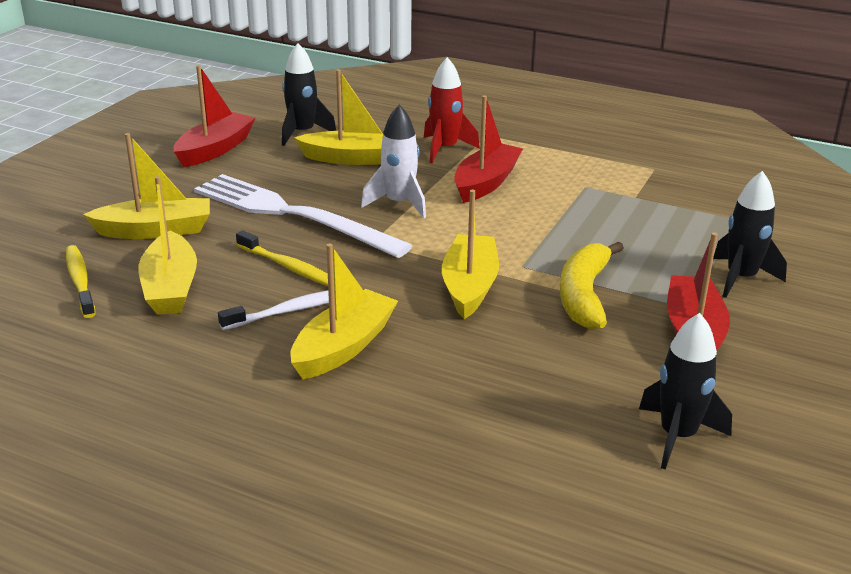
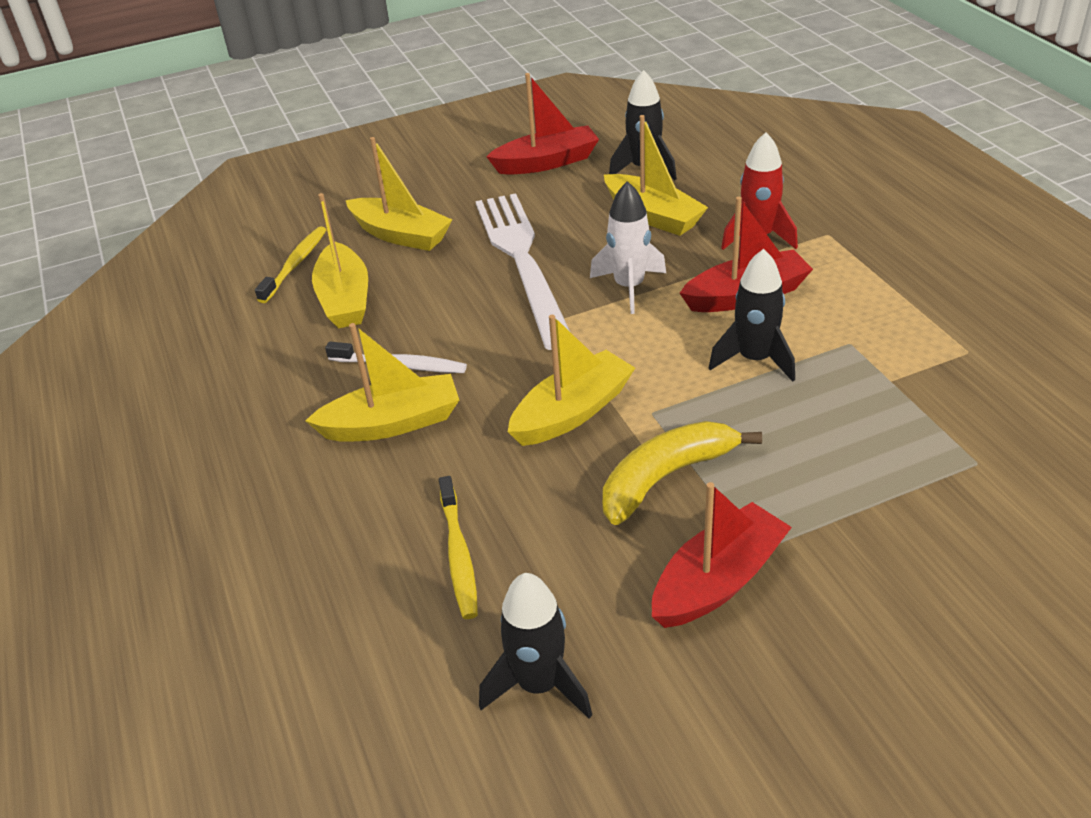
camera: 45 degrees right, 10 degrees up
(170, 287) = (345, 299): yellow boat -> yellow boat turned 45 degrees counterclockwise
(289, 267) = (452, 318): yellow toothbrush -> yellow toothbrush (459, 554)
(741, 278) = (869, 544): black rocket -> black rocket (755, 359)

